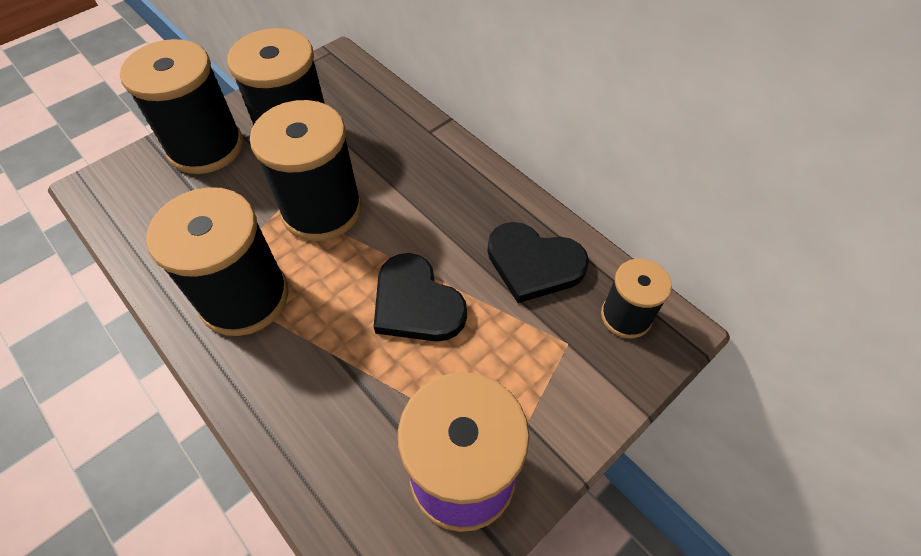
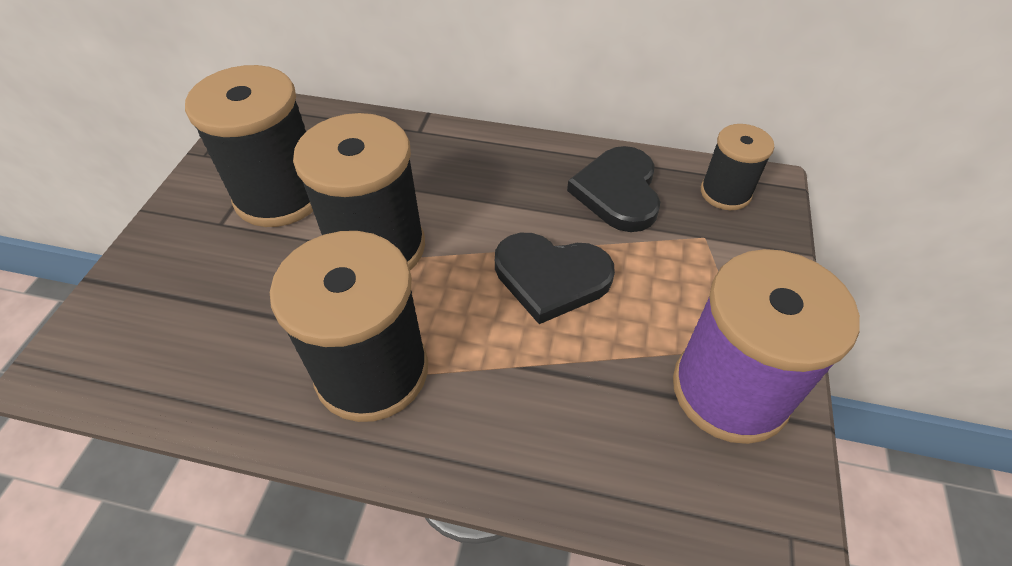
camera: 35 degrees left, 5 degrees down
(206, 147) = (179, 254): black spool -> none
(533, 264) = (618, 192): black heart -> black heart turned 105 degrees clockwise

